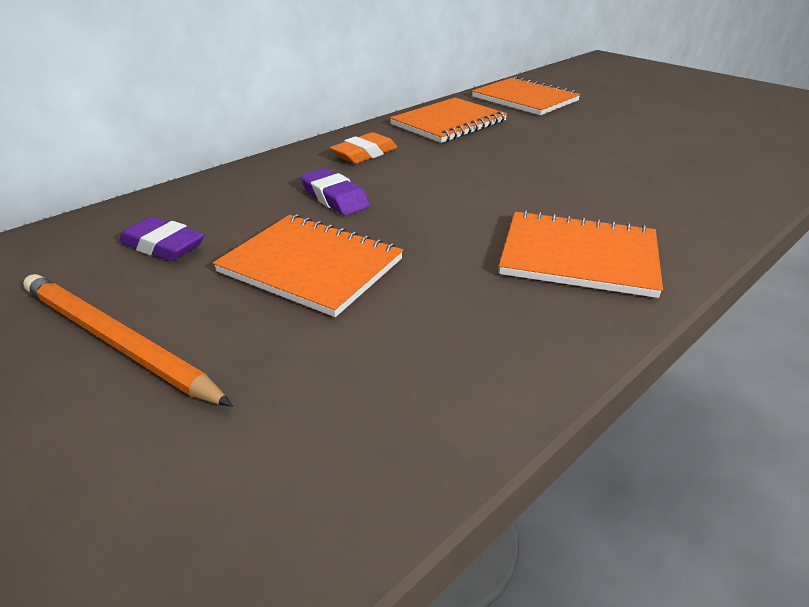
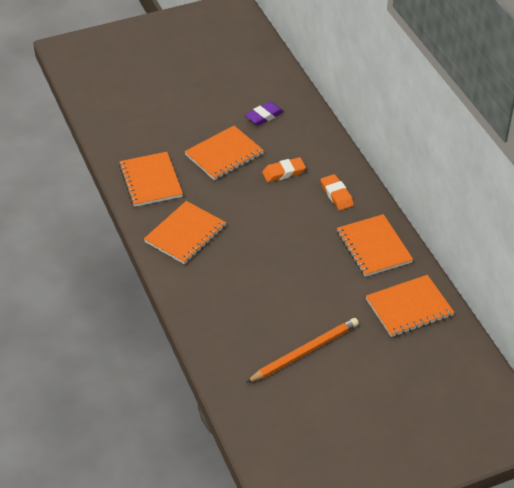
camera: 110 degrees right, 10 degrees up
(116, 341) = (202, 105): orange pencil -> orange pencil (304, 352)
(335, 198) = (283, 172): purple eraser -> orange eraser
(463, 348) = (150, 181): none -> orange notebook

